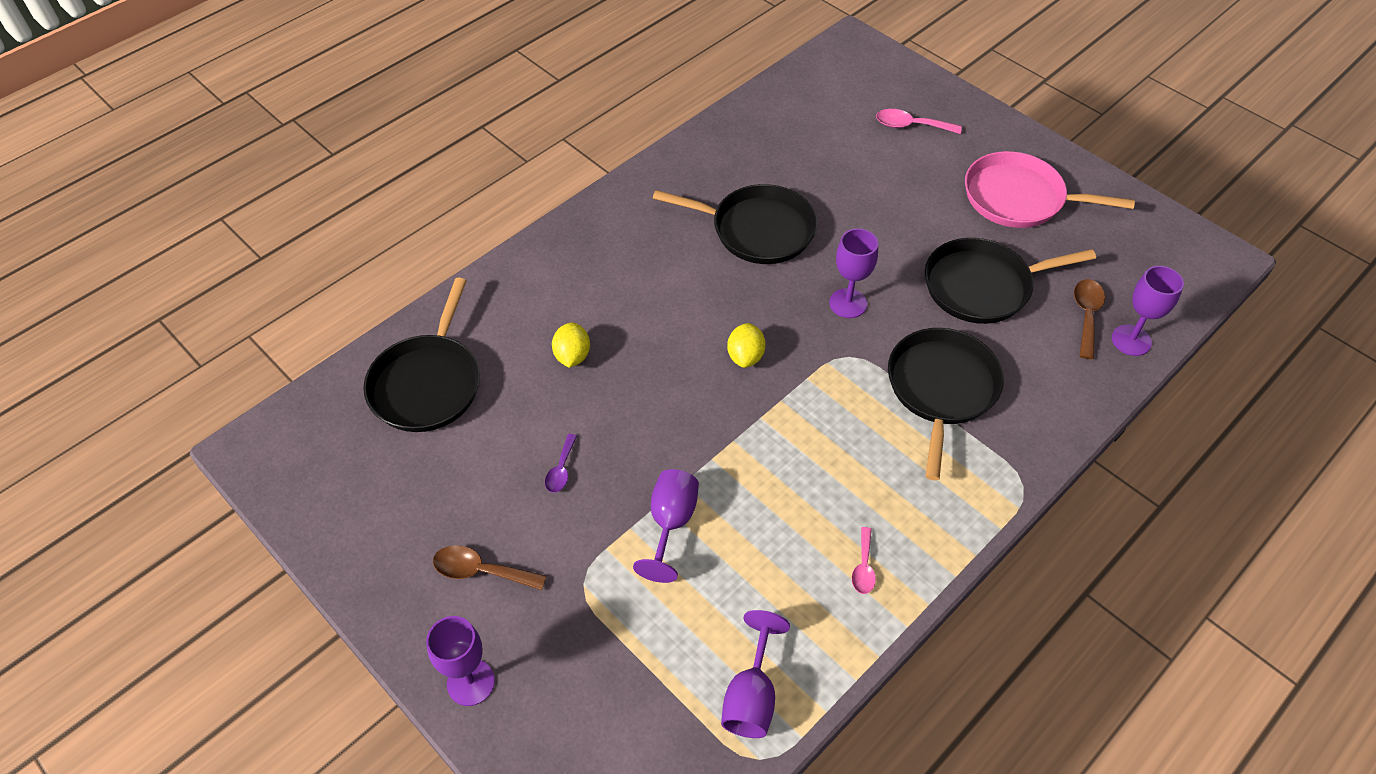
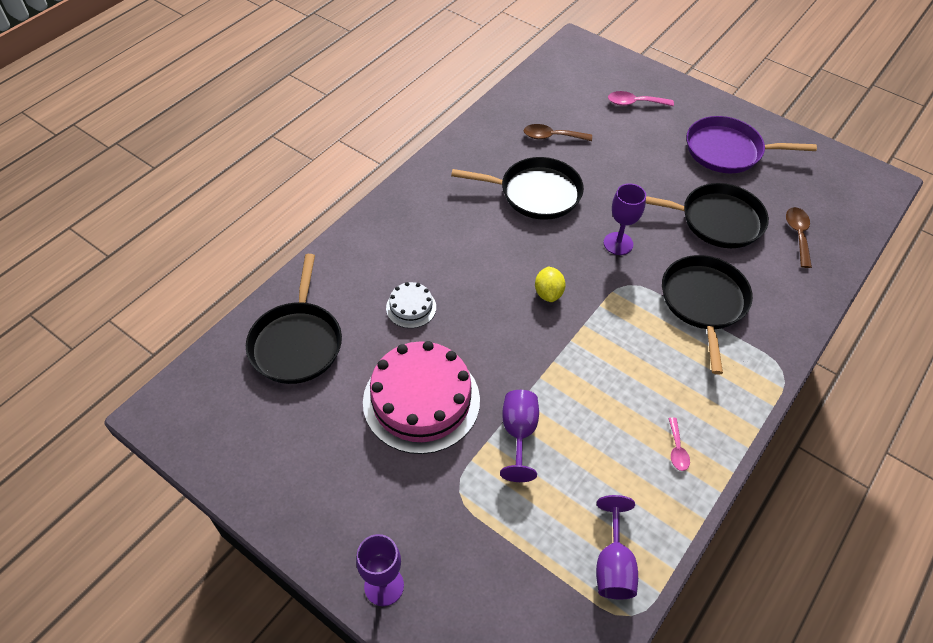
camera: 10 degrees left, 0 degrees up
(481, 571) = (373, 492): brown spoon -> brown spoon (551, 137)
(561, 470) = (421, 400): purple spoon -> pink cake
(572, 356) = (411, 307): yellow lemon -> white cake
(982, 286) = (716, 220): black pan -> black pan turned 150 degrees counterclockwise
(1019, 198) = (728, 151): pink pan -> purple pan
(1131, 340) = (835, 250): purple goblet -> none

